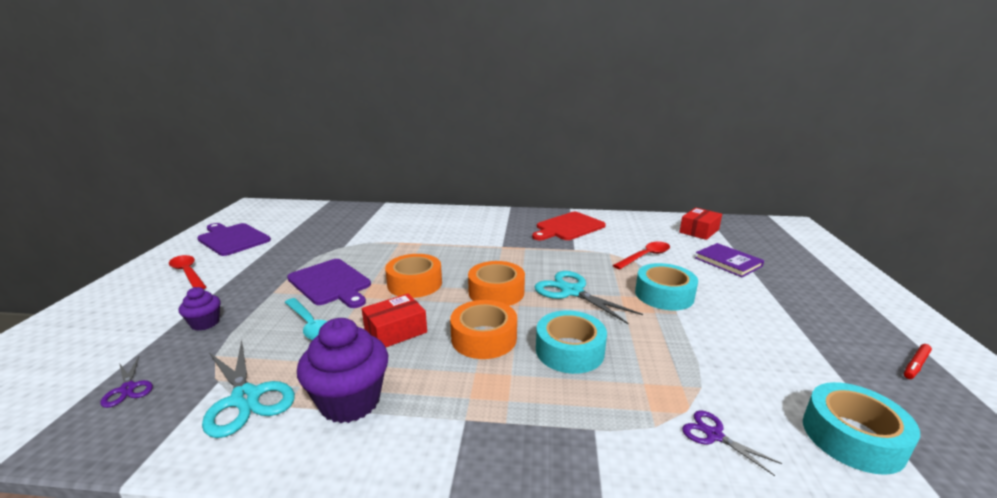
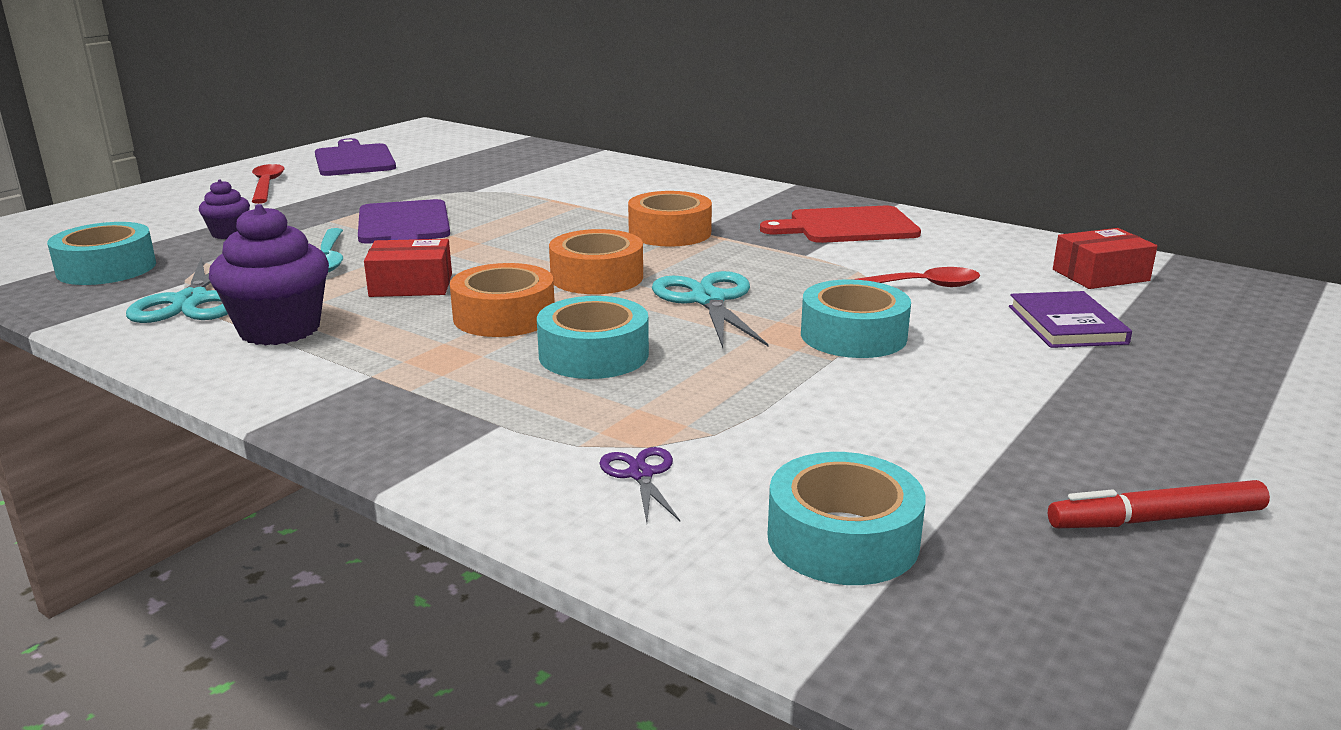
camera: 30 degrees right, 0 degrees up
(128, 388) = (107, 268): purple scissors -> turquoise tape
(414, 283) = (503, 246): orange tape -> orange tape (670, 233)
(916, 365) = (1156, 519): red marker -> red marker, size x1.60

